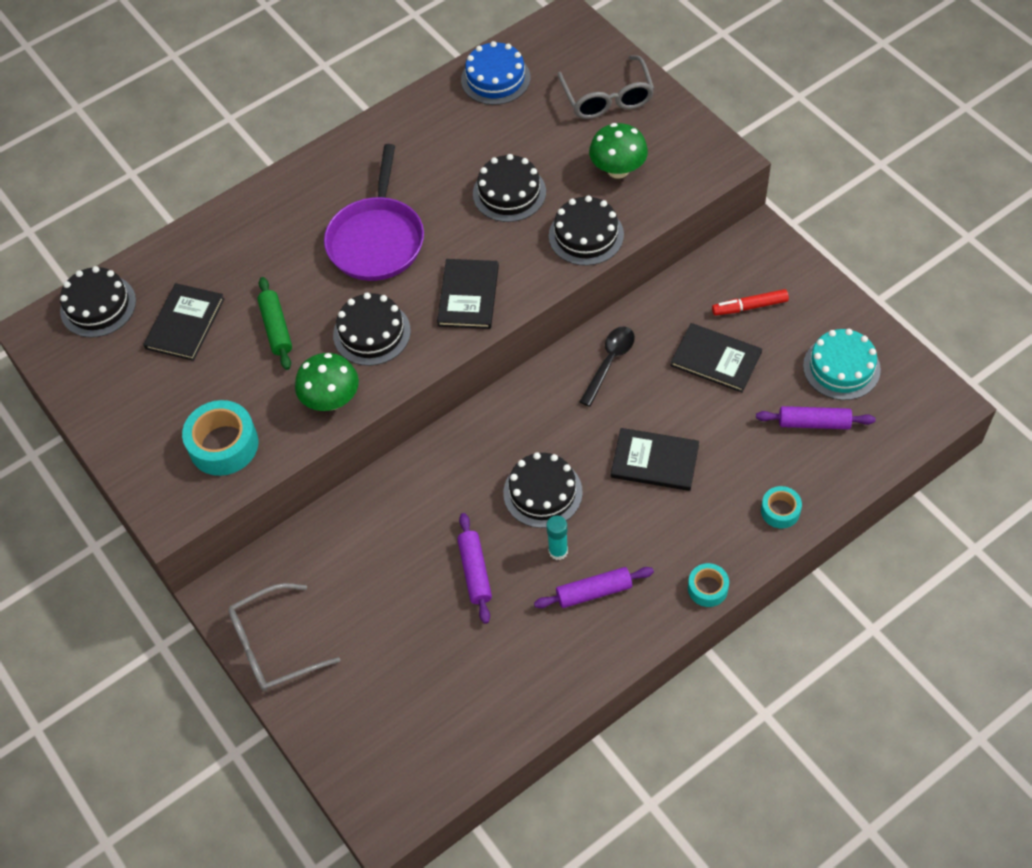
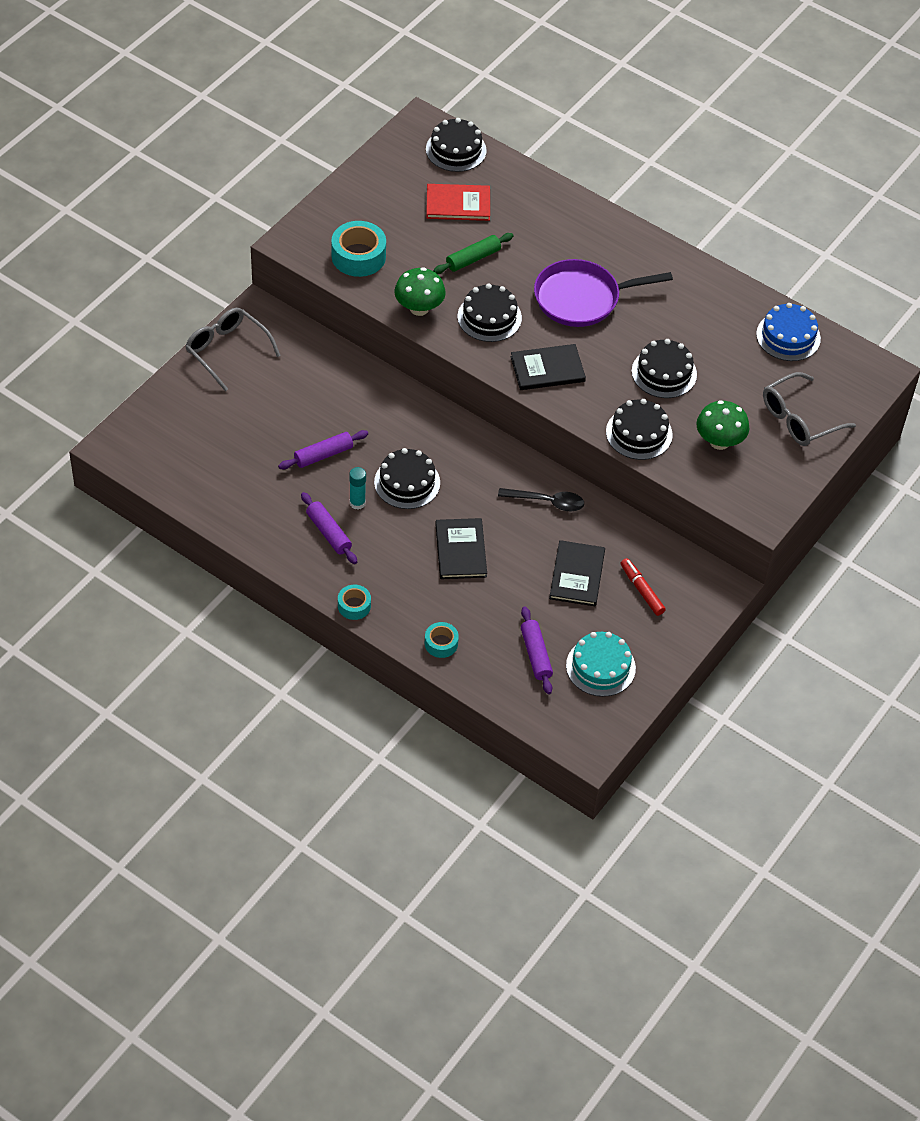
camera: 65 degrees right, 5 degrees down
(185, 323) = (458, 204): black book -> red book

